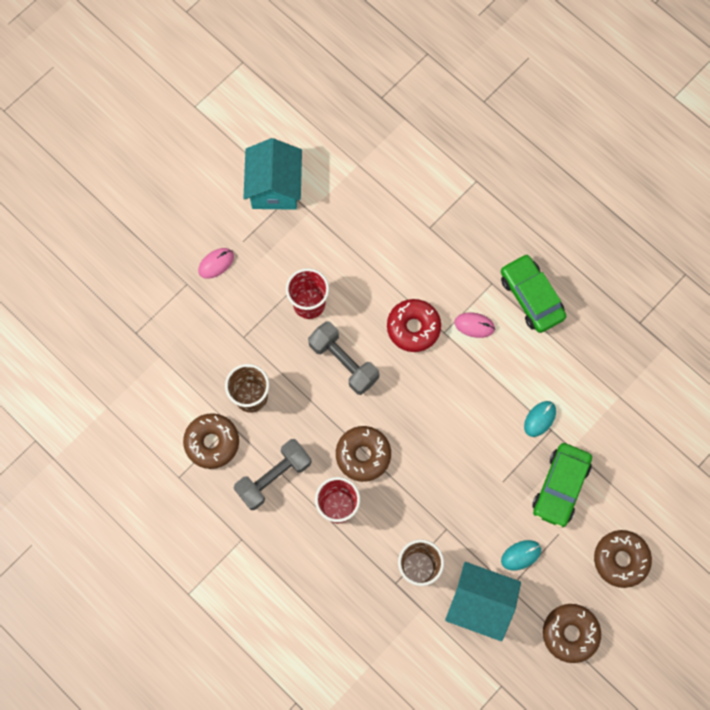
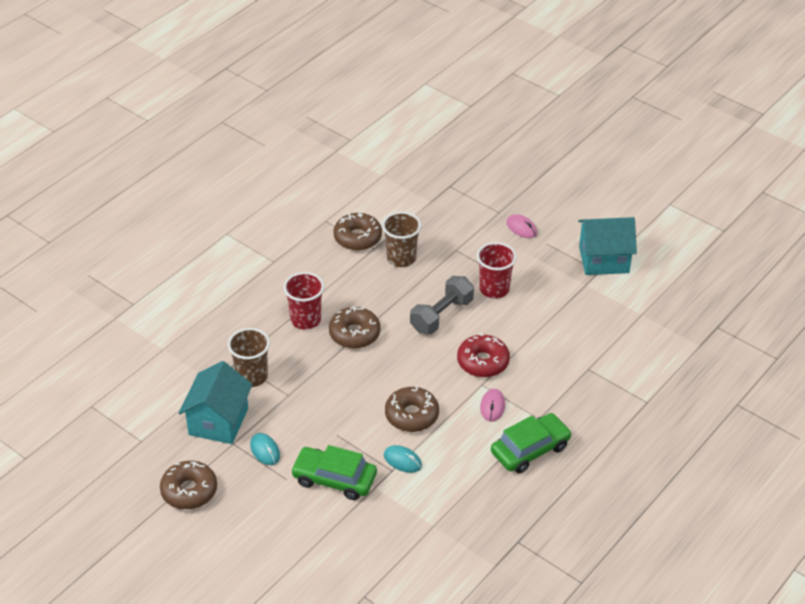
camera: 85 degrees right, 30 degrees down
(273, 477) = (330, 277): grey dumbbell -> none
(620, 559) = (262, 530): brown donut -> brown donut (411, 415)

